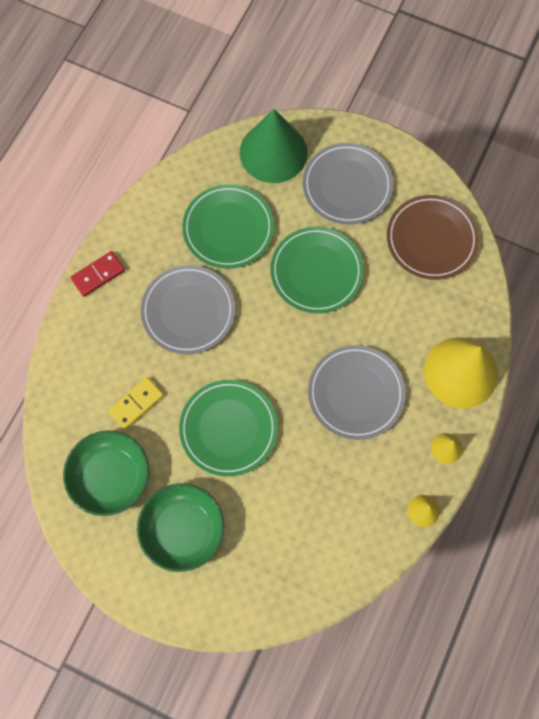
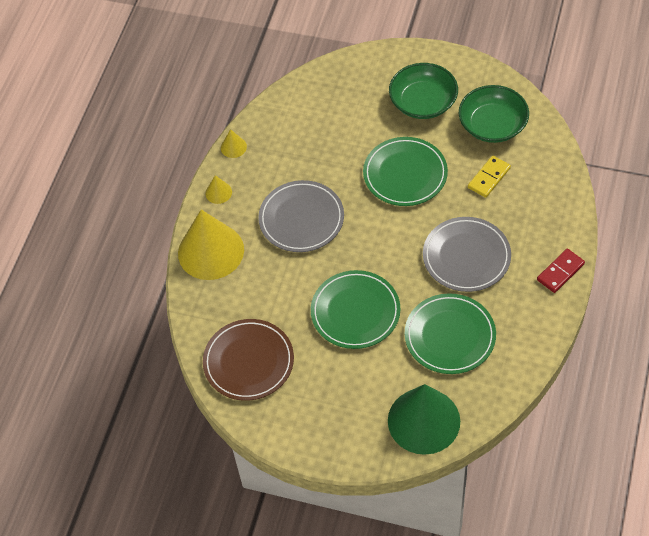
camera: 175 degrees right, 15 degrees down
(347, 186) = (340, 399): grey plate -> none

